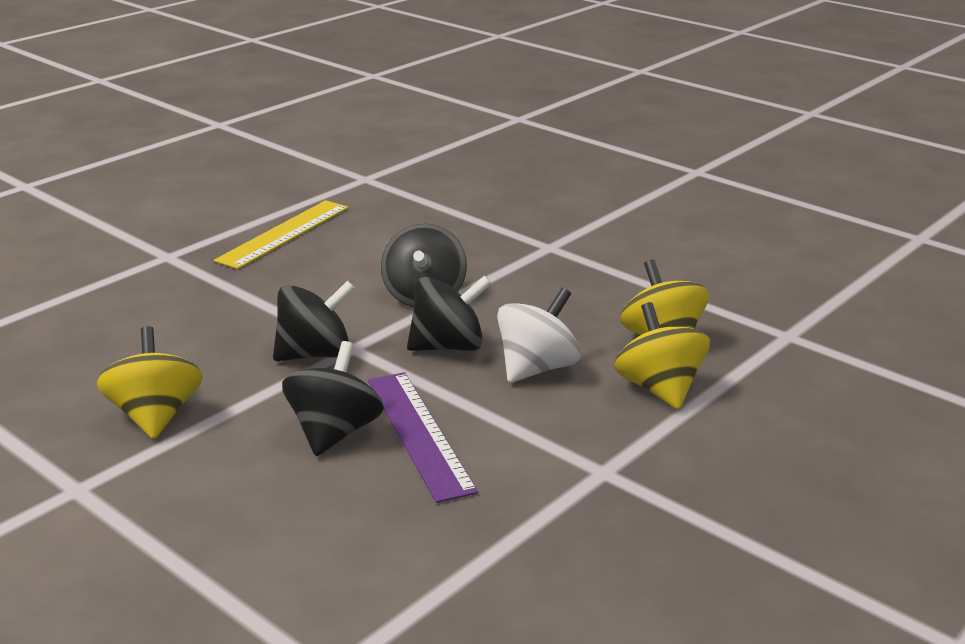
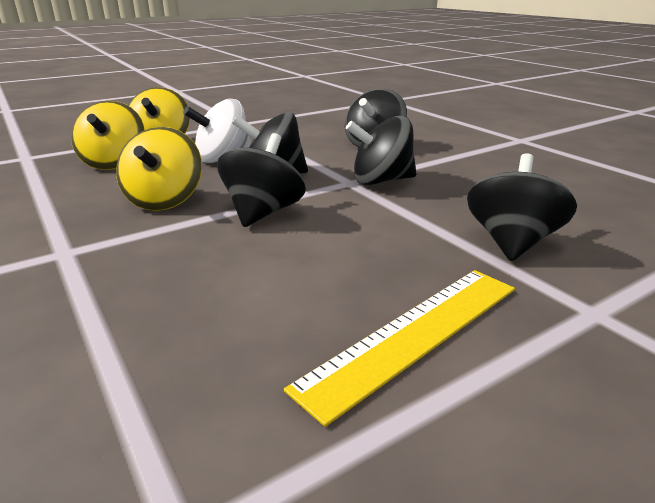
camera: 165 degrees left, 0 degrees up
(155, 416) = (494, 160): yellow spinning top -> yellow spinning top (165, 201)
(197, 296) = (512, 242): none -> black spinning top
(419, 433) = (323, 140): purple ruler -> none

